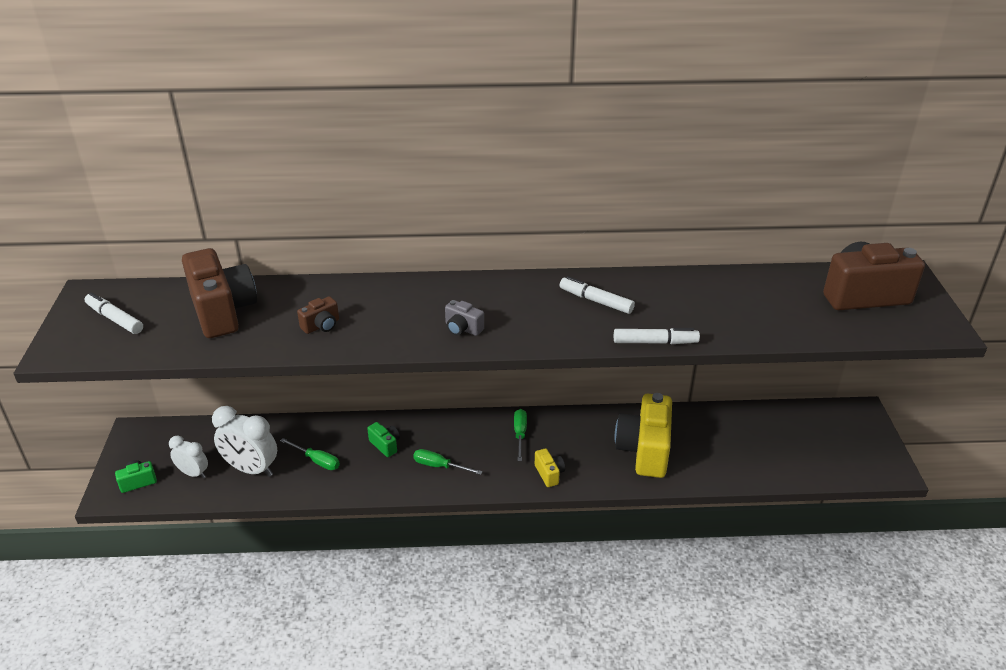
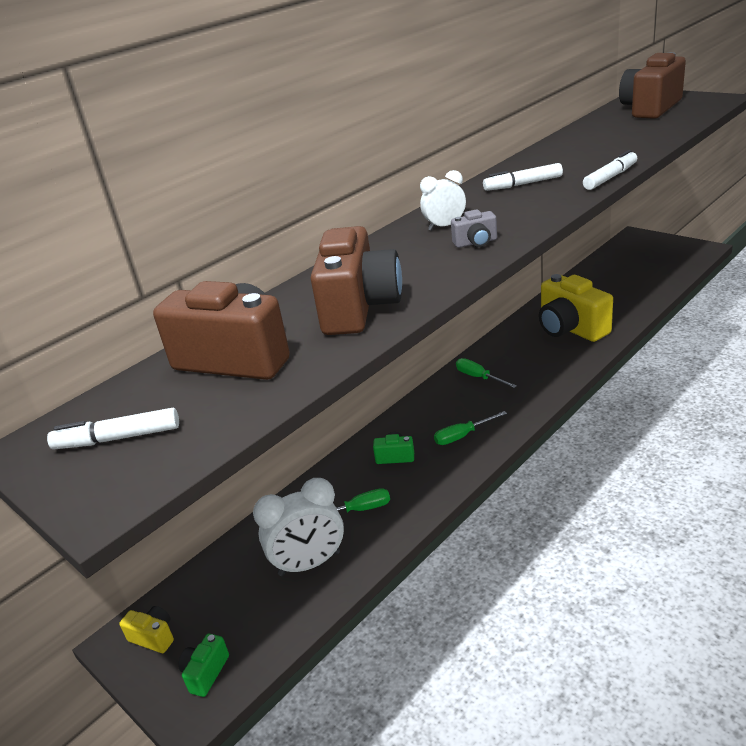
camera: 40 degrees left, 5 degrees down
(193, 473) = (256, 615): white clock -> white clock (445, 226)
(321, 326) = (359, 308): brown camera -> brown camera, size x2.25
(549, 474) = (543, 382): yellow camera -> yellow camera (153, 637)

